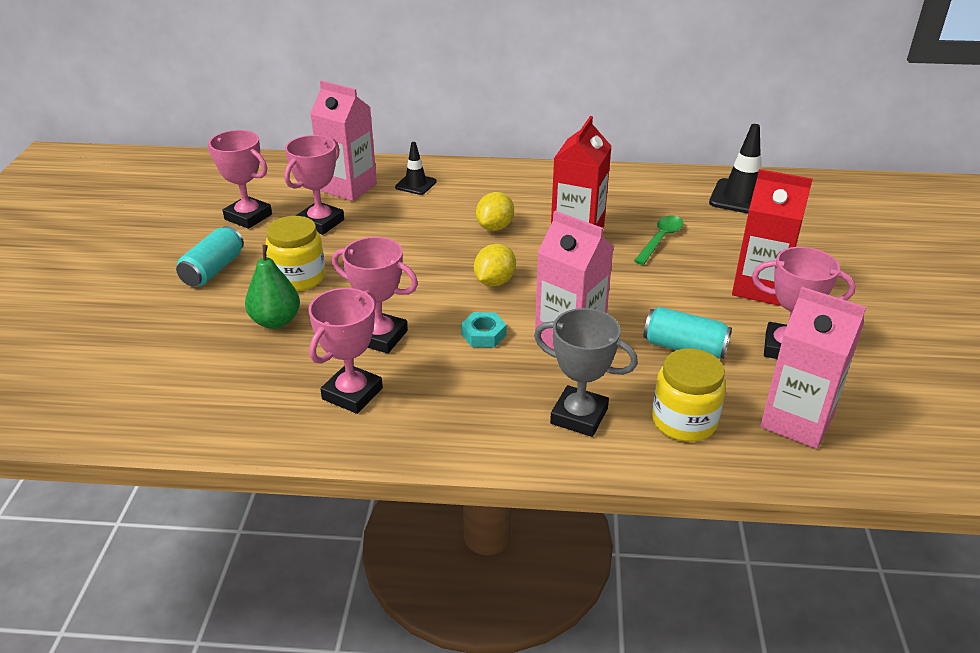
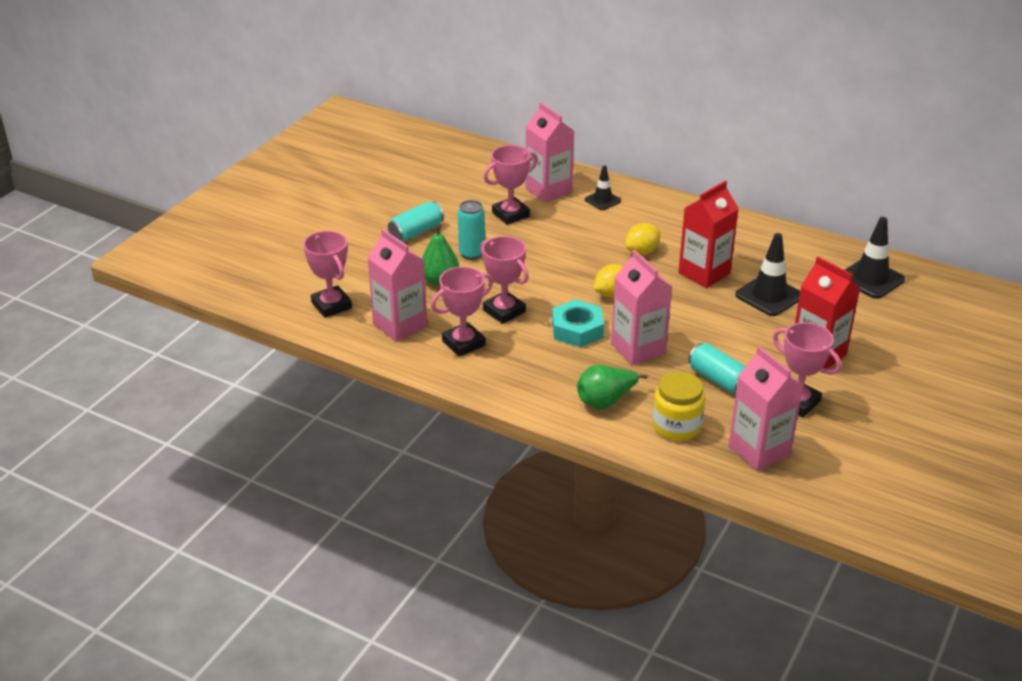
camera: 25 degrees right, 0 degrees up
(248, 217) = (460, 197): pink trophy -> pink trophy (331, 305)
(252, 394) = (400, 325): none -> pink carton
(299, 278) = (472, 253): yellow jar -> turquoise can
(483, 334) = (577, 329): turquoise nut -> turquoise nut, size x1.63
(579, 416) = (605, 401): grey trophy -> green pear
(660, 239) = (769, 296): green spoon -> black traffic cone

